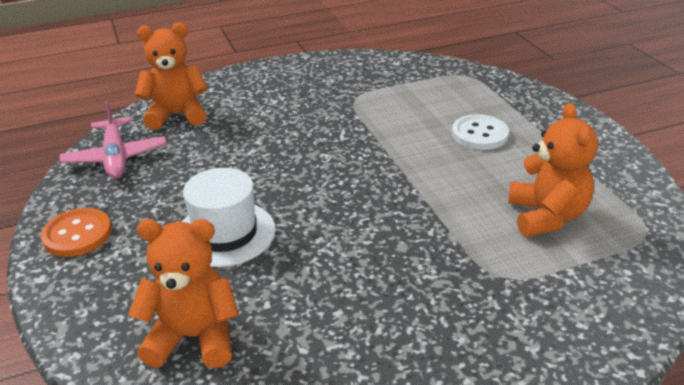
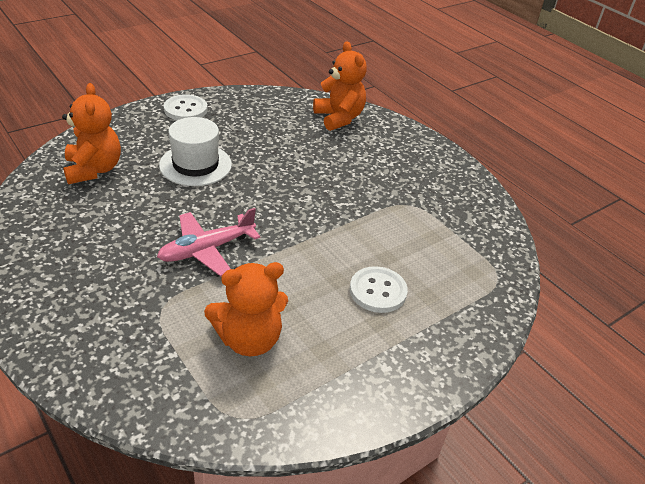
camera: 70 degrees right, 5 degrees up
(77, 234) = (185, 109): orange button -> white button
(116, 157) = (273, 105): pink plane -> pink plane (206, 250)

